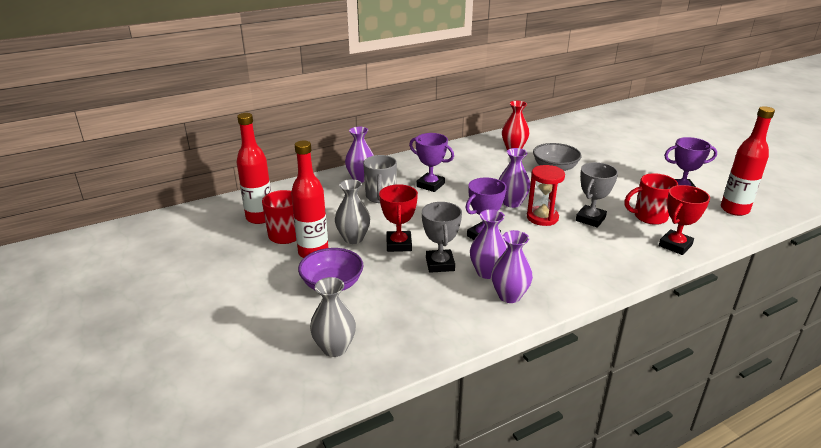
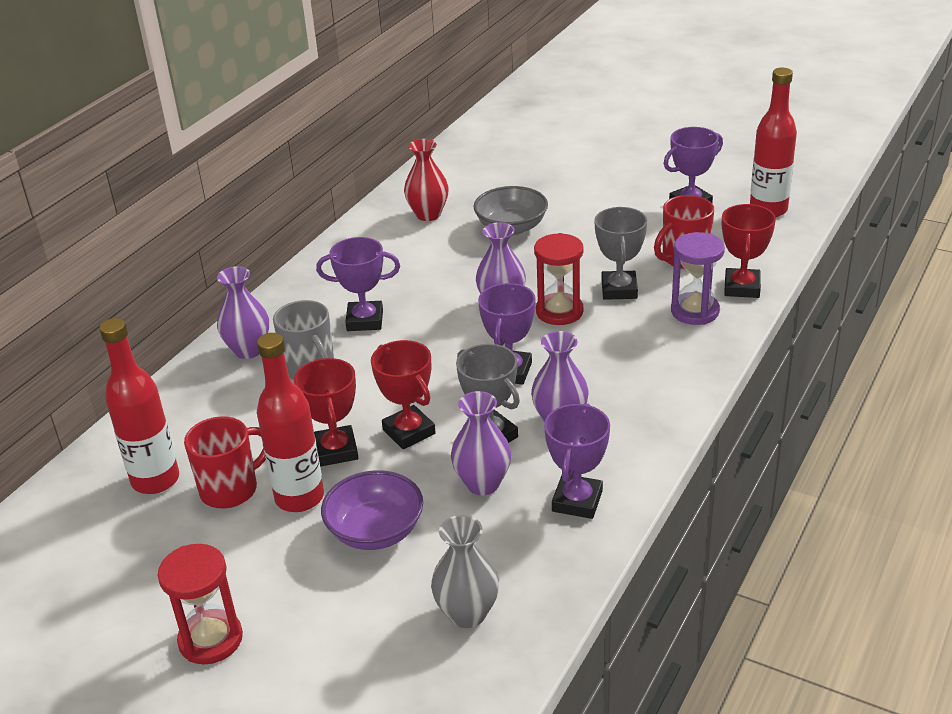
camera: 30 degrees left, 5 degrees up
(205, 298) = (211, 639): none -> red hourglass
(353, 238) = (336, 450): grey vase -> red trophy
(455, 318) = (577, 501): none -> purple trophy
(509, 296) = (614, 441): purple vase -> purple vase (482, 484)
(629, 247) = (695, 311): none -> purple hourglass

